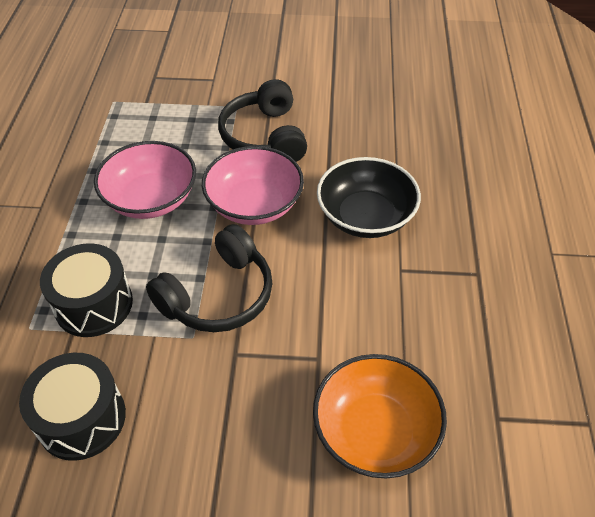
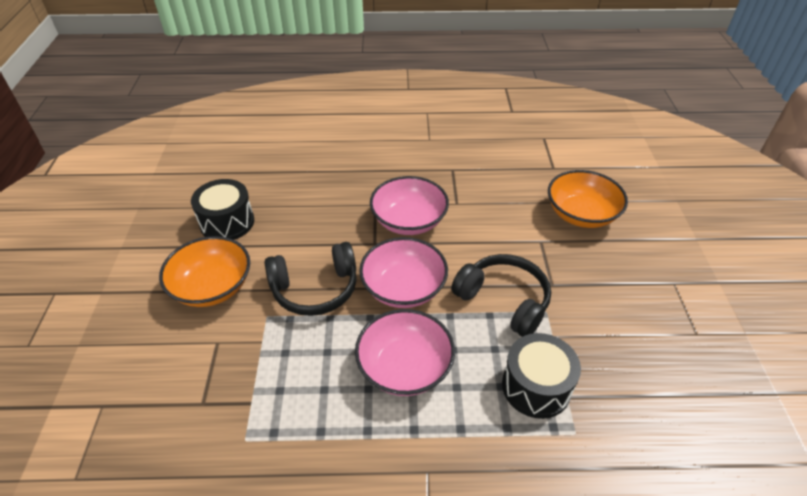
camera: 95 degrees left, 5 degrees down
(81, 418) = (638, 369): black drum -> black drum (227, 222)
(278, 71) = (212, 287): none -> orange bowl
(365, 216) = (409, 221): black bowl -> pink bowl

